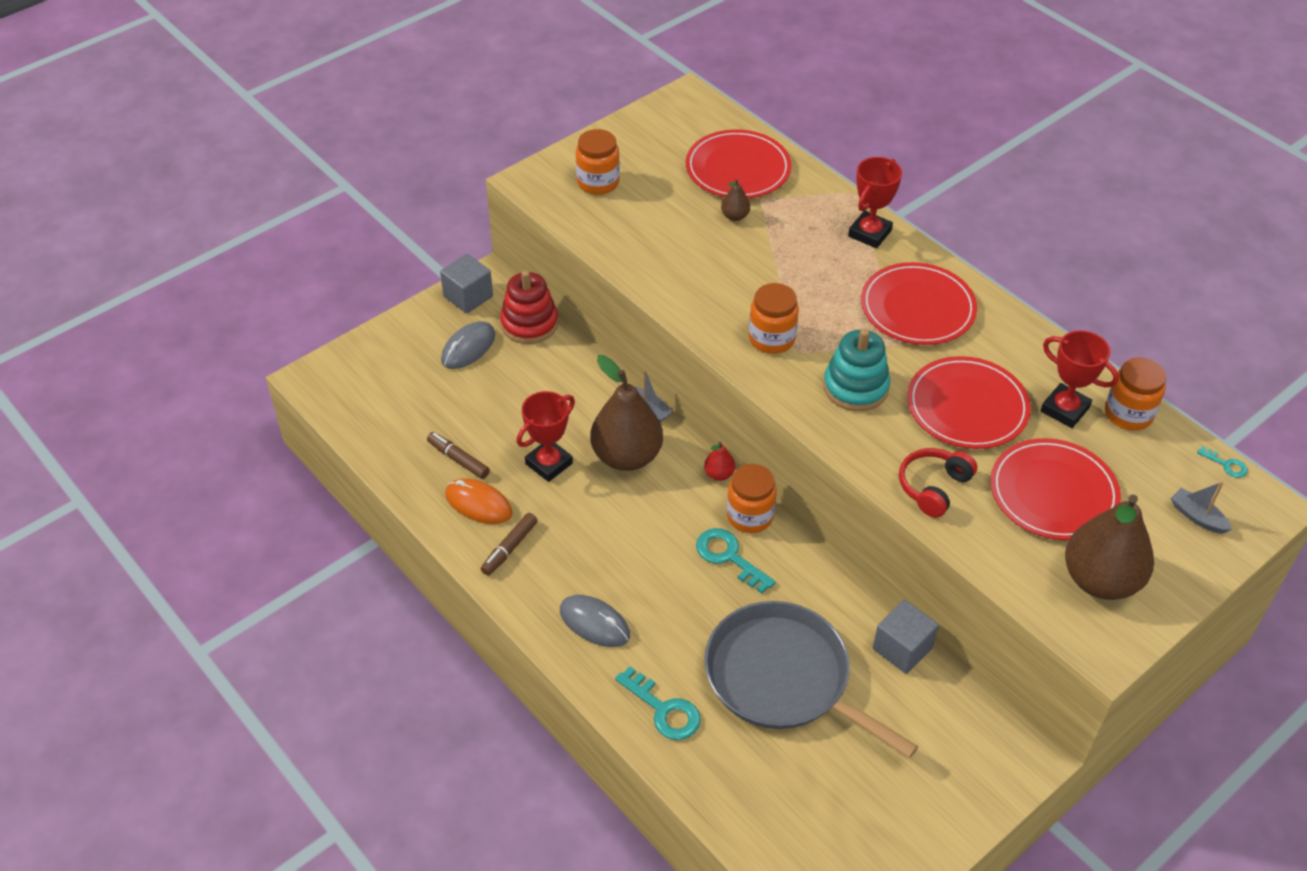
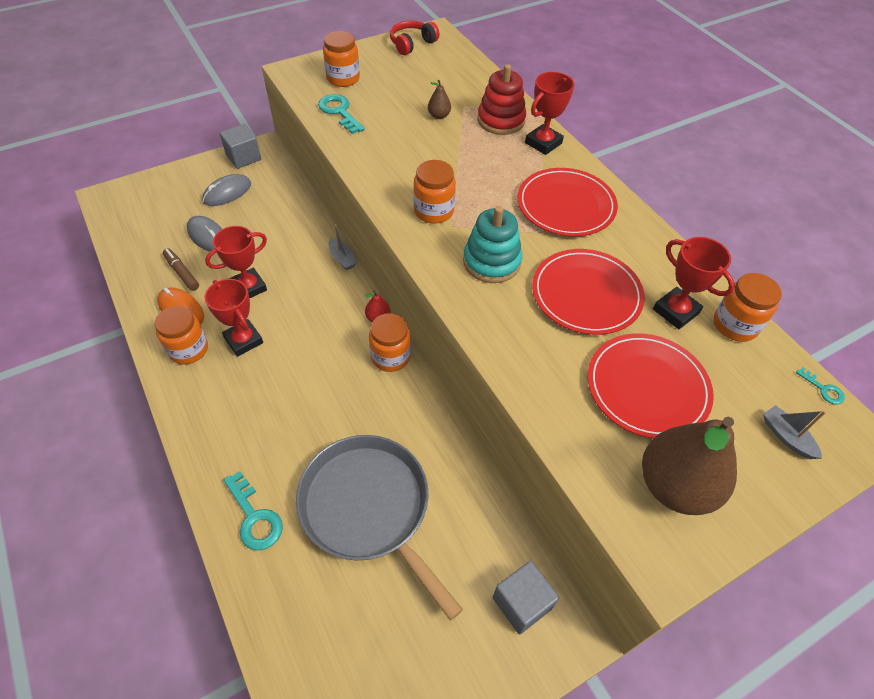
camera: 10 degrees right, 5 degrees up
(509, 548) = (188, 349): brown marker -> orange jar
(529, 324) = (279, 182): red stacking toy -> red stacking toy (501, 120)
(570, 527) = (243, 340): none -> red trophy
(594, 623) = (229, 426): grey mouse -> grey mouse (207, 236)
(627, 456) = (311, 292): brown pear -> none
(729, 557) = (361, 388): turquoise key -> turquoise key (339, 112)
(738, 169) = (454, 83): red plate -> none
(902, 648) = (483, 500): grey cube -> grey cube (522, 603)
(933, 487) = (534, 362): red headphones -> red headphones (412, 44)

